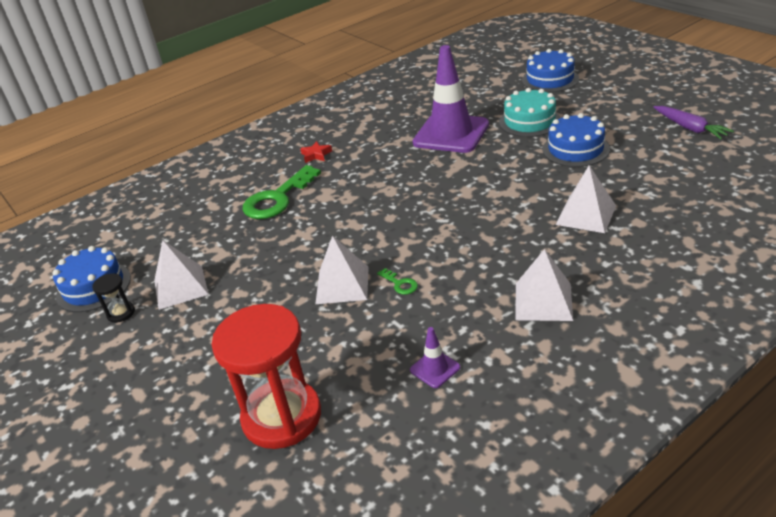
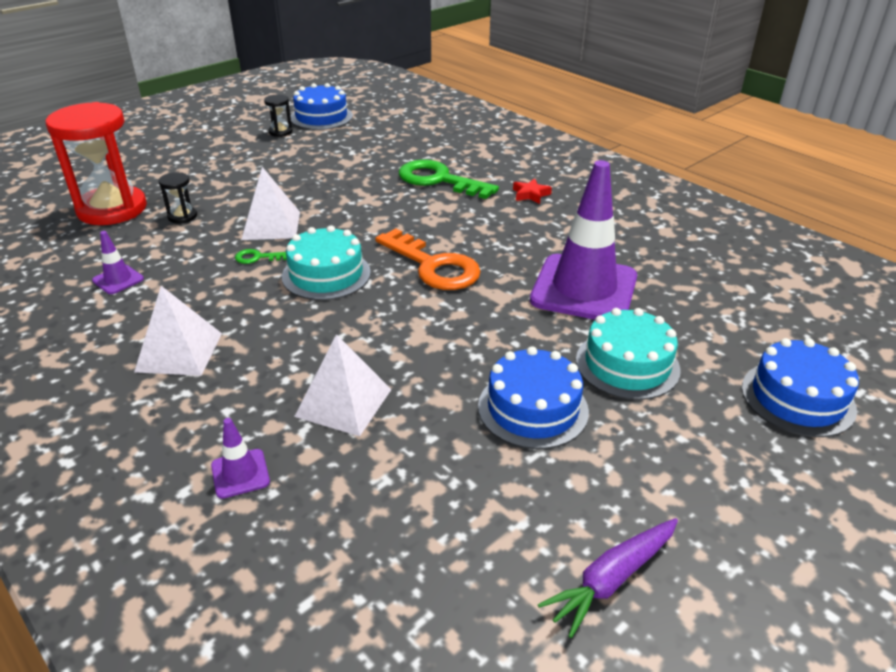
camera: 80 degrees right, 0 degrees up
(180, 287) = (304, 150): white pyramid -> none
(312, 351) = (182, 216): none -> black hourglass
(400, 284) = (257, 257): green key -> green key turned 45 degrees clockwise
(420, 192) = (434, 266): none -> orange key
(429, 241) = (326, 274): none -> turquoise cake
(664, 246) = (240, 473): none -> purple traffic cone

